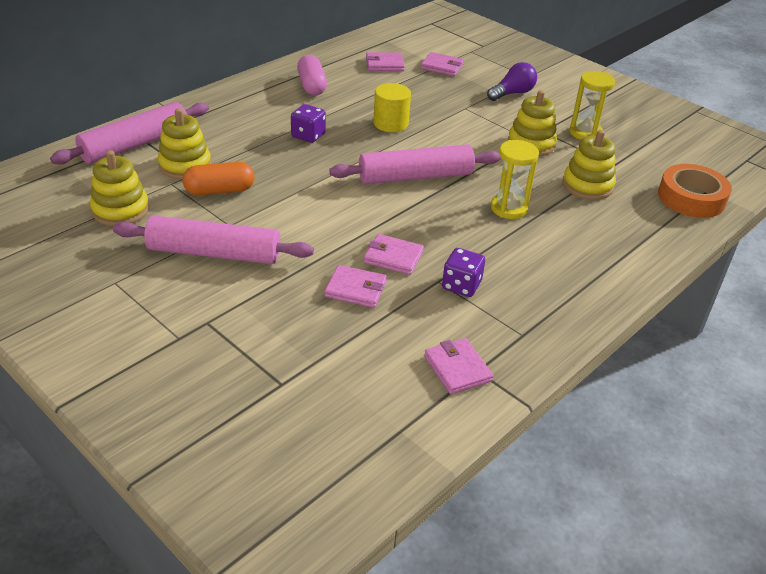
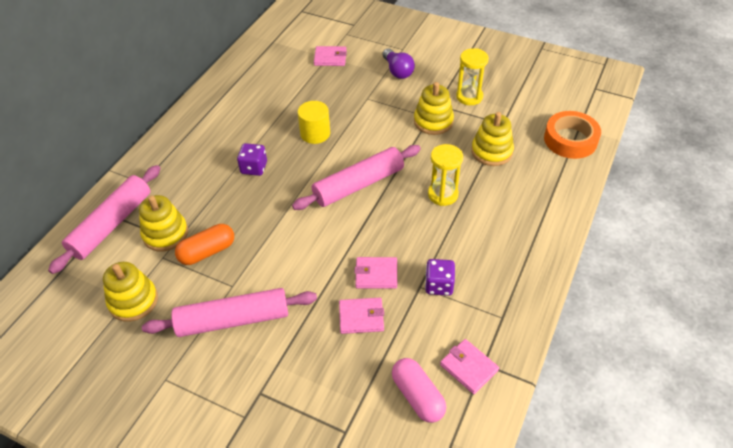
camera: 15 degrees left, 10 degrees up
(312, 86) = (232, 111): pink capsule -> pink capsule (418, 396)
(384, 64) = (282, 69): pink wallet -> none
(512, 93) = (397, 71): purple light bulb -> purple light bulb turned 120 degrees clockwise

